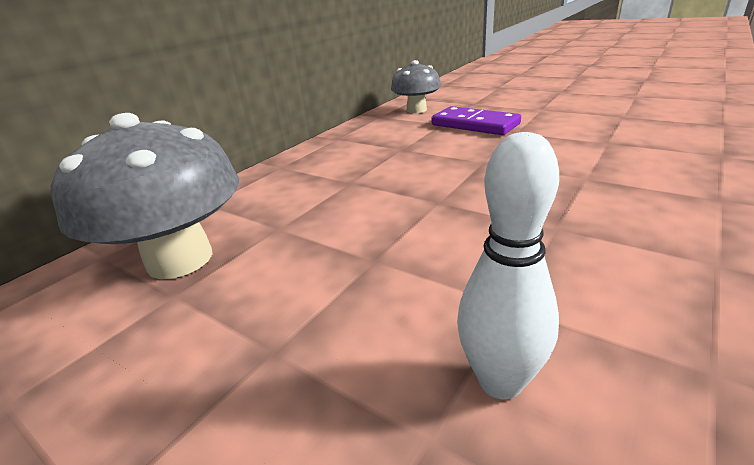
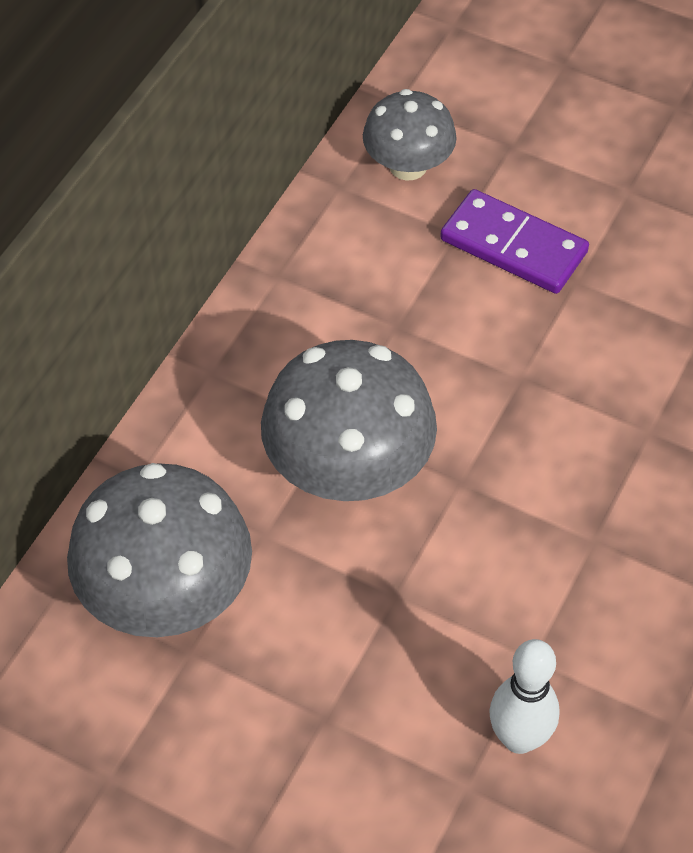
camera: 10 degrees left, 25 degrees up
(353, 198) = (348, 469): none -> grey mushroom

